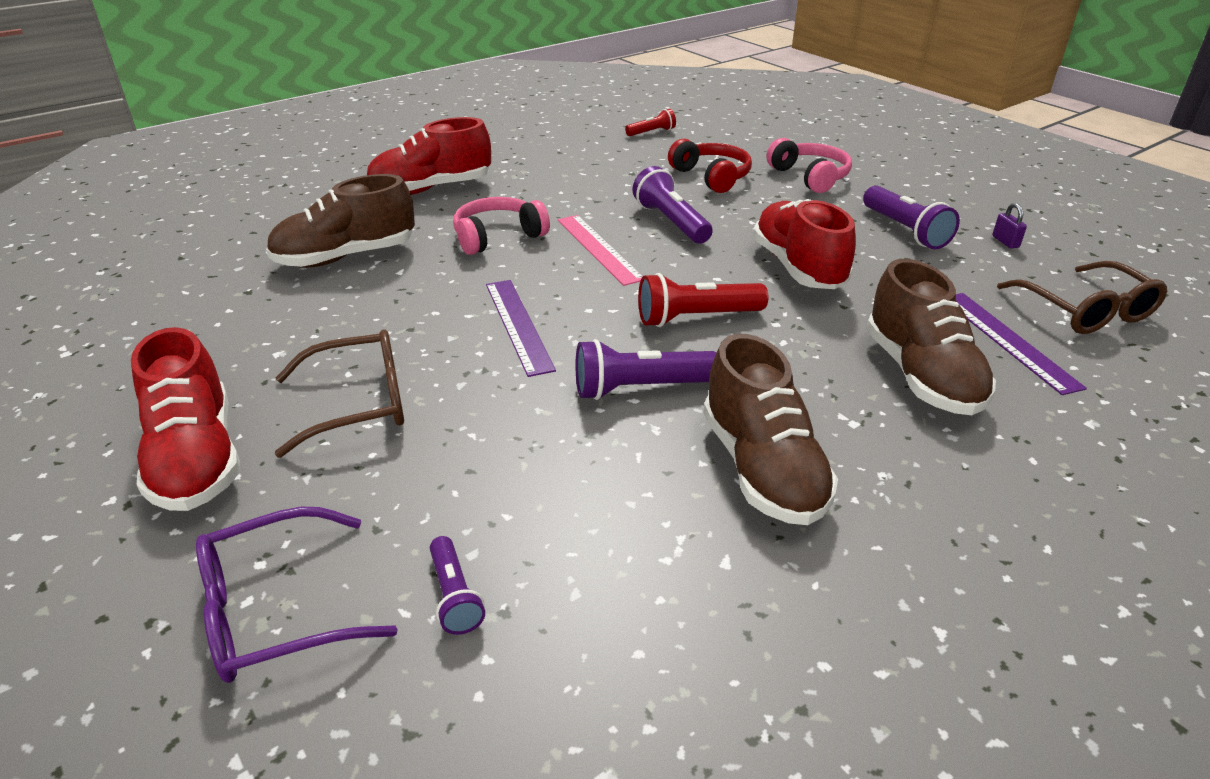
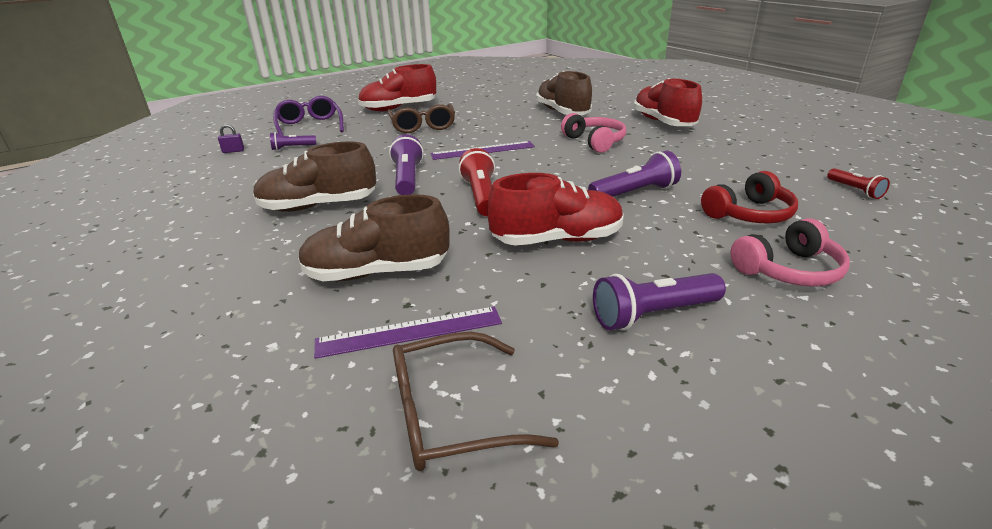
camera: 95 degrees right, 5 degrees down
(599, 248) = (582, 169): pink ruler -> none
(1005, 242) = (641, 397): purple padlock -> purple padlock (233, 151)

